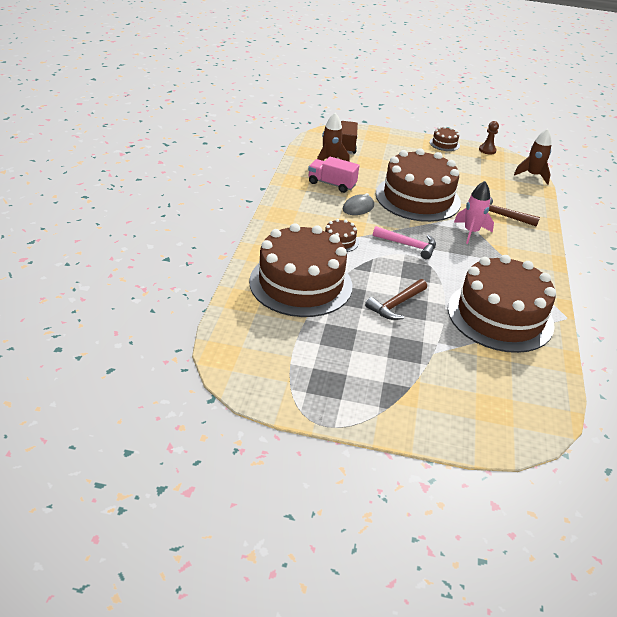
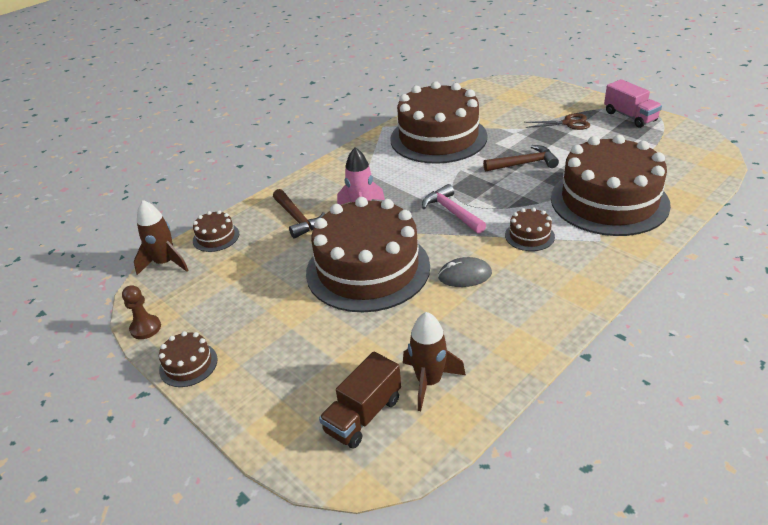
camera: 140 degrees left, 0 degrees up
(331, 184) = (468, 327): pink truck -> pink truck (630, 116)
(397, 374) = (568, 123): none -> brown scissors
(531, 194) = (216, 237): none -> brown cake

